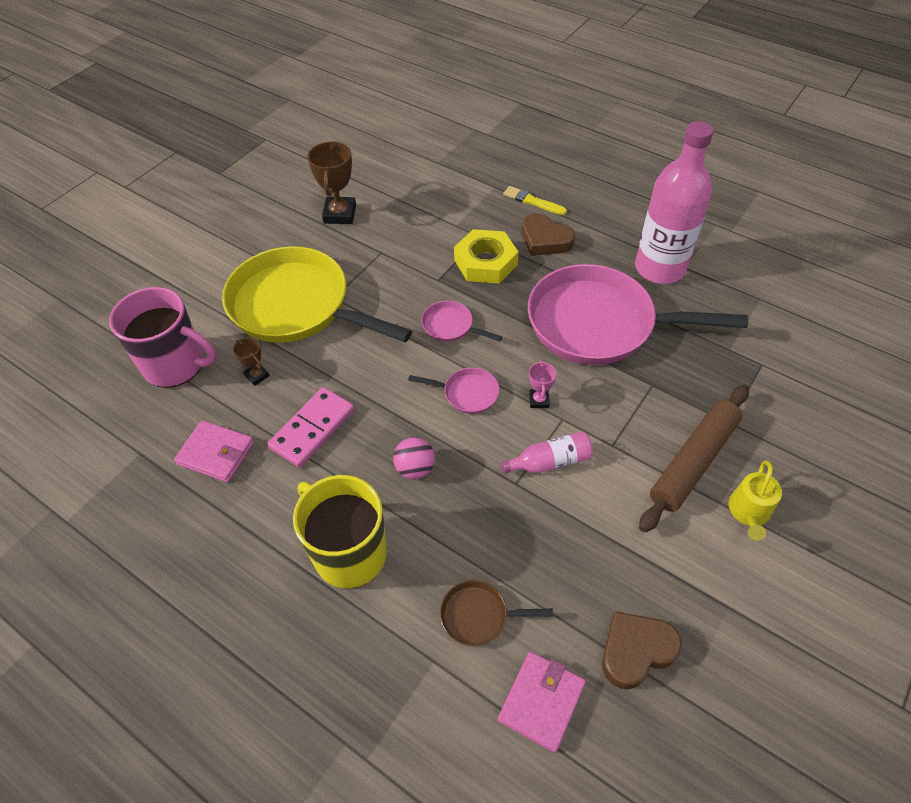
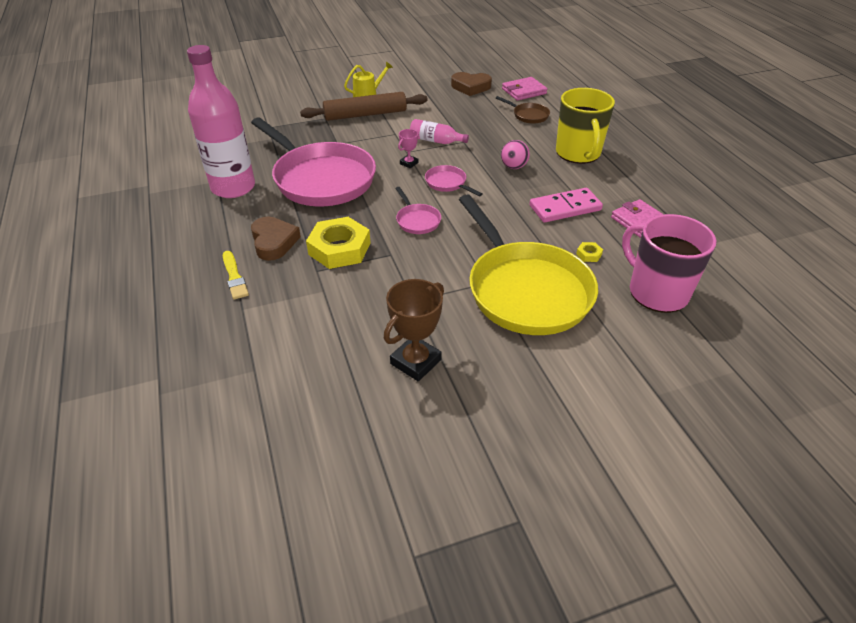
camera: 145 degrees left, 10 degrees down
(257, 375) = (589, 254): brown trophy -> yellow nut

